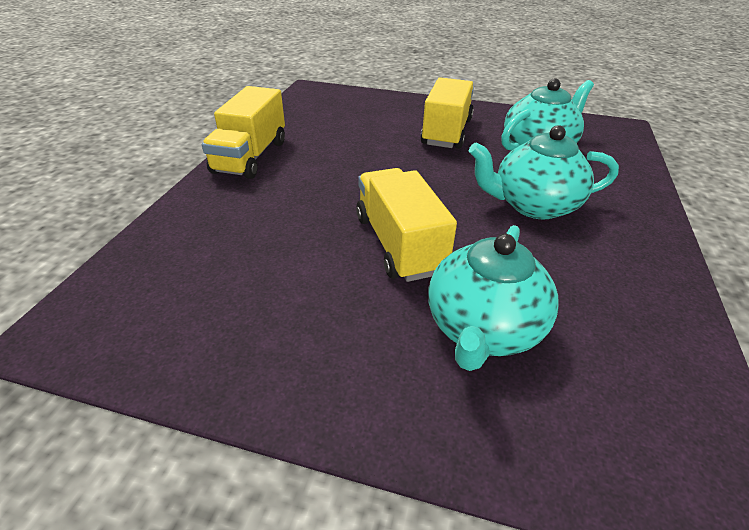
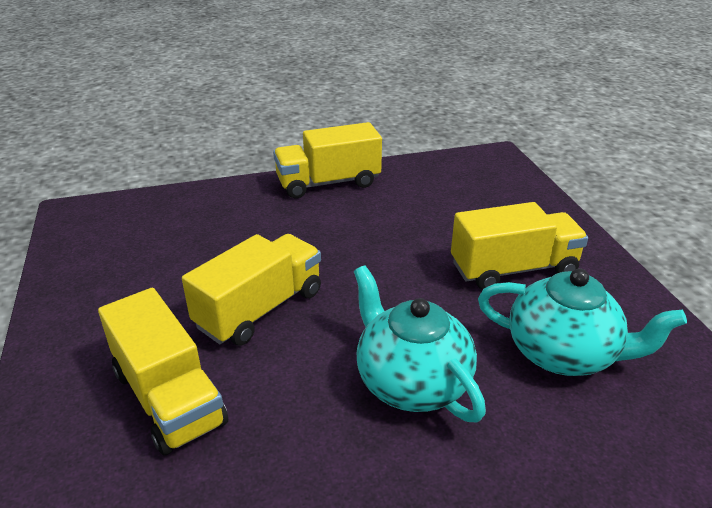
camera: 60 degrees right, 5 degrees down
(483, 329) = (169, 397): turquoise teapot -> yellow truck

